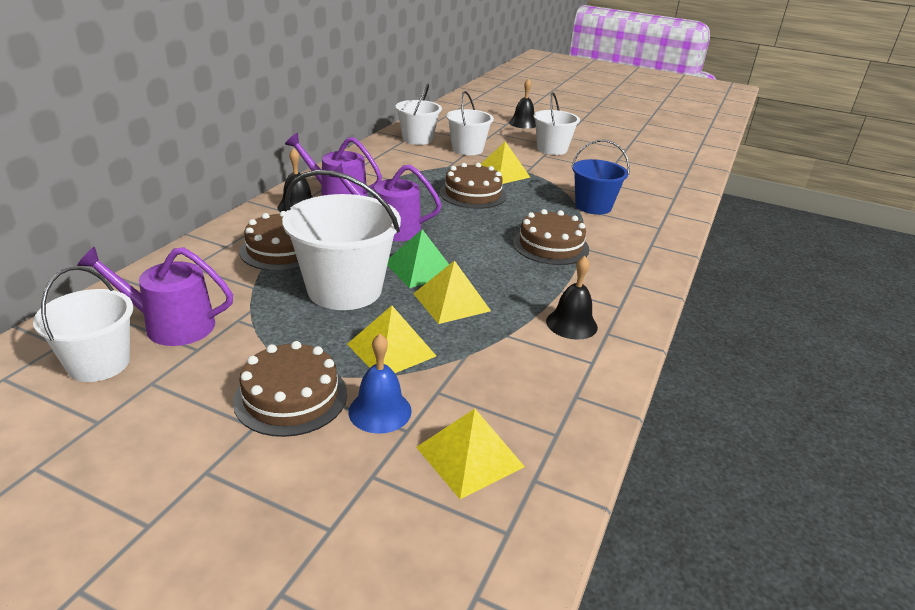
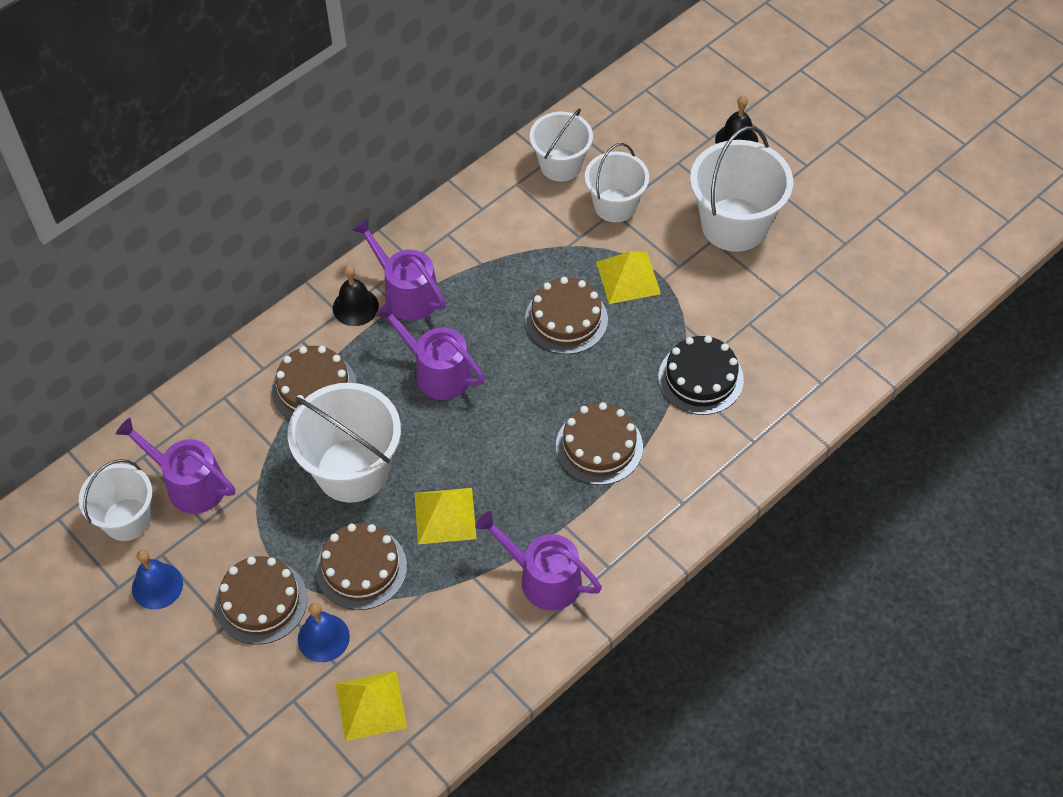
camera: 25 degrees right, 25 degrees up
(152, 410) = (157, 586): none -> blue bell
(391, 350) = (361, 568): yellow pyramid -> brown cake
(420, 268) = (439, 454): green pyramid -> none
(552, 149) = (734, 225): white bucket -> white bucket, size x1.56
(571, 324) = (543, 578): black bell -> purple watering can
(593, 206) = (700, 378): blue bucket -> black cake

